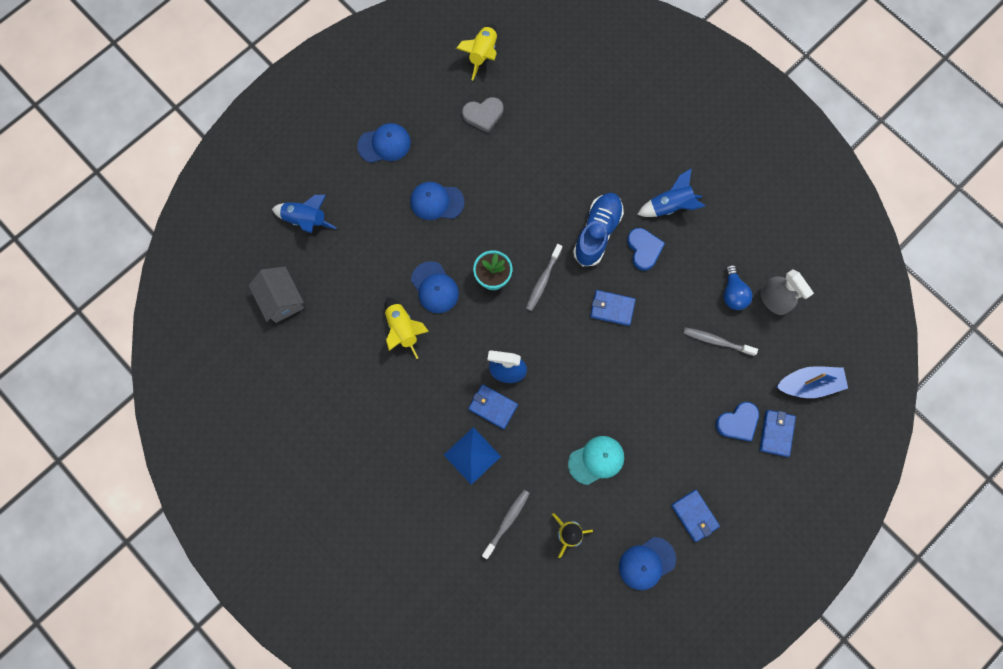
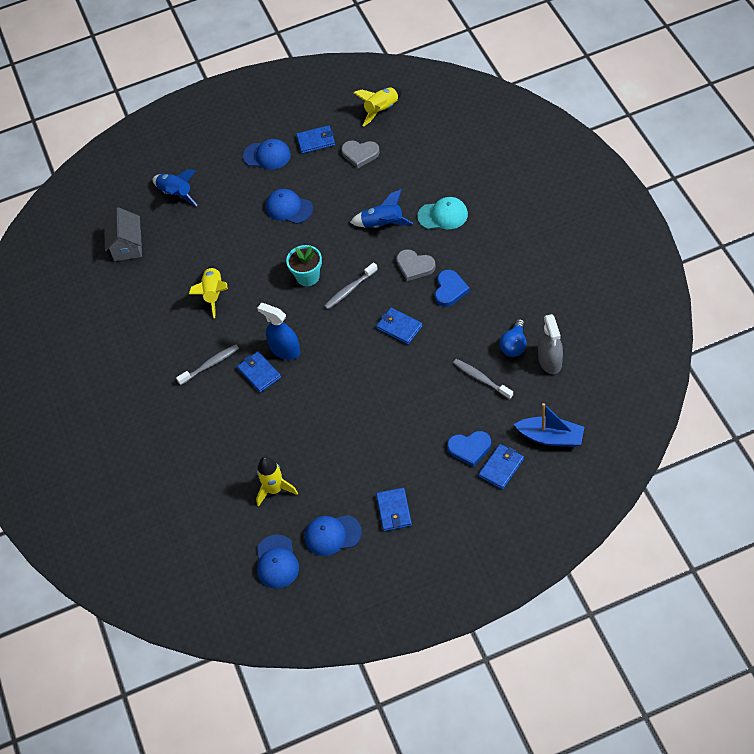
camera: 30 degrees right, 20 degrees down
(429, 111) = (316, 141): none -> blue wallet
(435, 287) = (255, 270): blue cap -> blue cap (277, 562)
(472, 455) = (223, 405): blue pyramid -> none
(507, 522) = (227, 464): grey toothbrush -> grey toothbrush (210, 364)
(596, 460) = (328, 440): turquoise cap -> turquoise cap (443, 215)
(597, 233) = (414, 266): blue shoe -> grey heart
(670, 206) = (490, 263): blue rocket -> blue rocket (382, 224)

